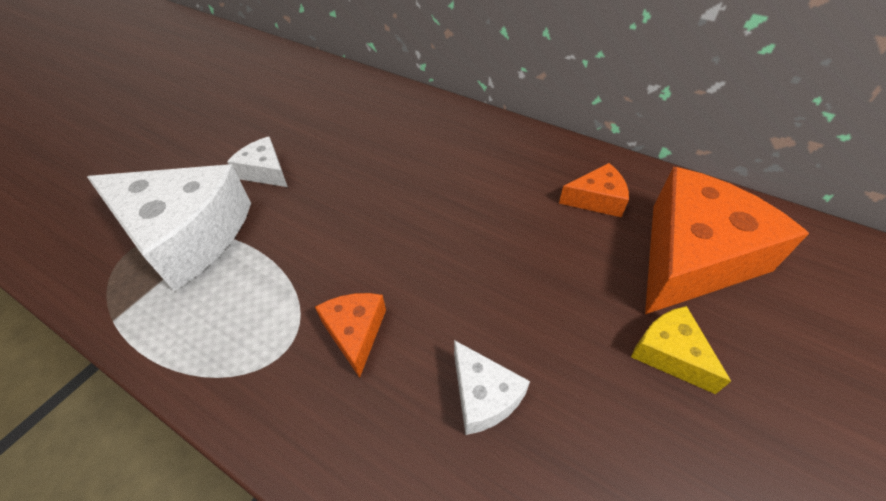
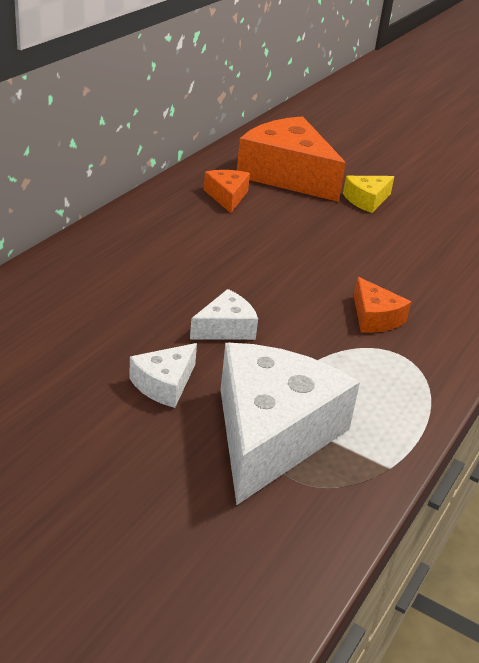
camera: 95 degrees left, 15 degrees down
(355, 332) = (375, 318): orange cheese -> orange cheese turned 105 degrees counterclockwise
(483, 395) = (412, 267): white cheese -> white cheese (226, 328)

